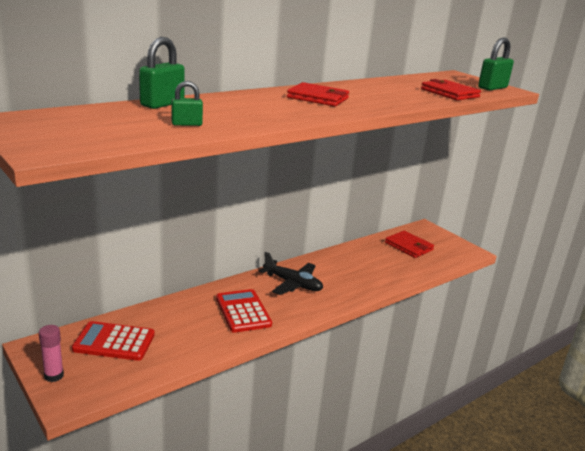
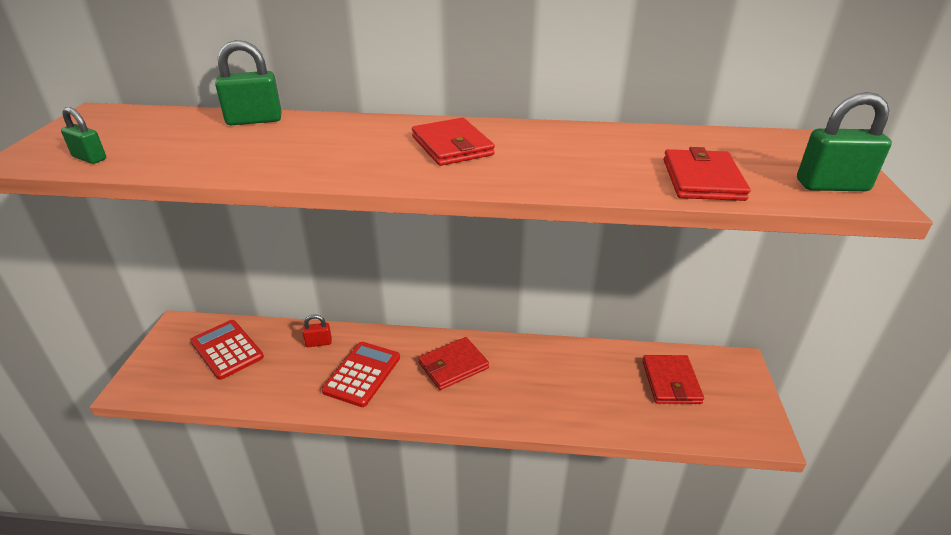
camera: 45 degrees right, 10 degrees up
(54, 376) = (153, 359): pink glue stick -> none
(183, 308) = (318, 343): none -> red padlock
(186, 124) = (207, 154): green padlock -> green padlock (89, 158)
(292, 284) = (453, 366): black plane -> red wallet

